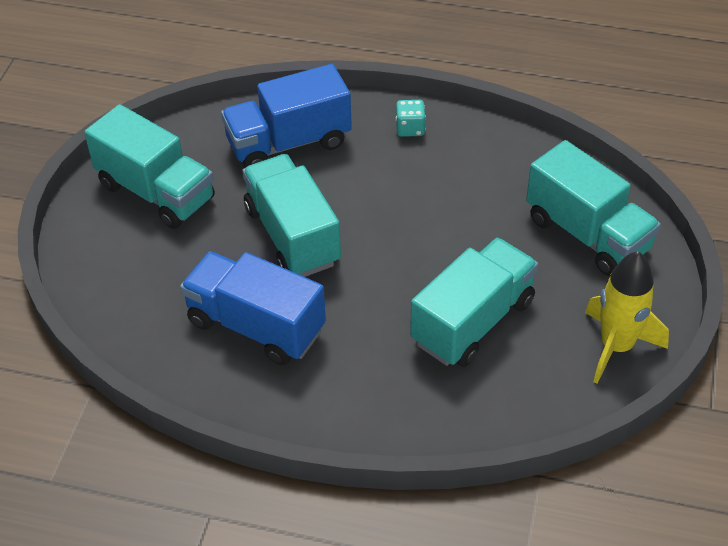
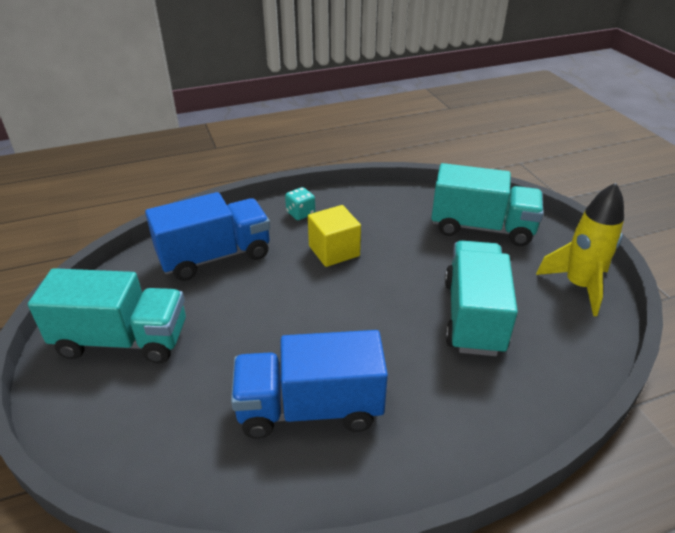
camera: 35 degrees left, 10 degrees down
(288, 143) = (215, 256): blue truck -> blue truck turned 150 degrees counterclockwise
(292, 235) = (277, 320): turquoise truck -> none
(405, 189) = (334, 251): none -> yellow cube

